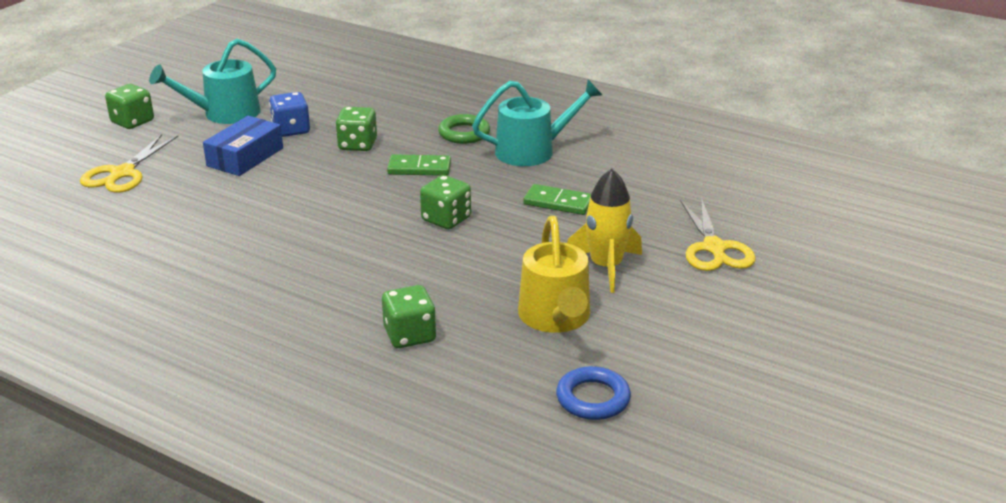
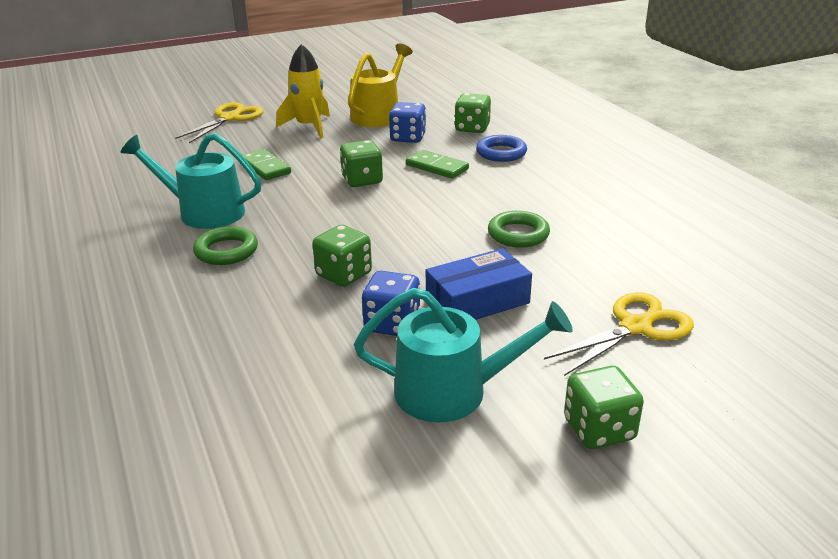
camera: 145 degrees left, 0 degrees up
(248, 212) = (518, 234): none -> green ring
(419, 168) = (322, 228): green domino -> green domino (437, 167)
(470, 290) = (408, 138): none -> blue dice
(593, 398) = (411, 87): blue ring -> blue ring (501, 153)

